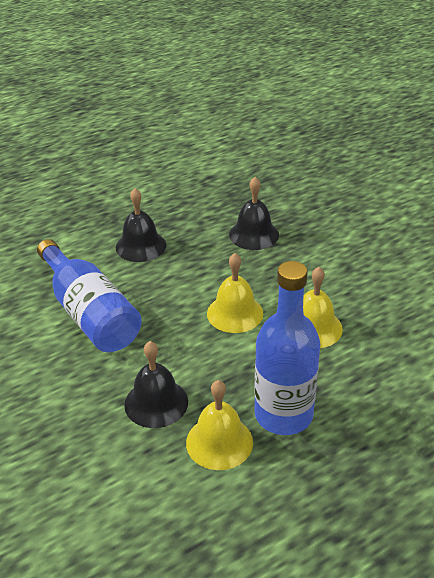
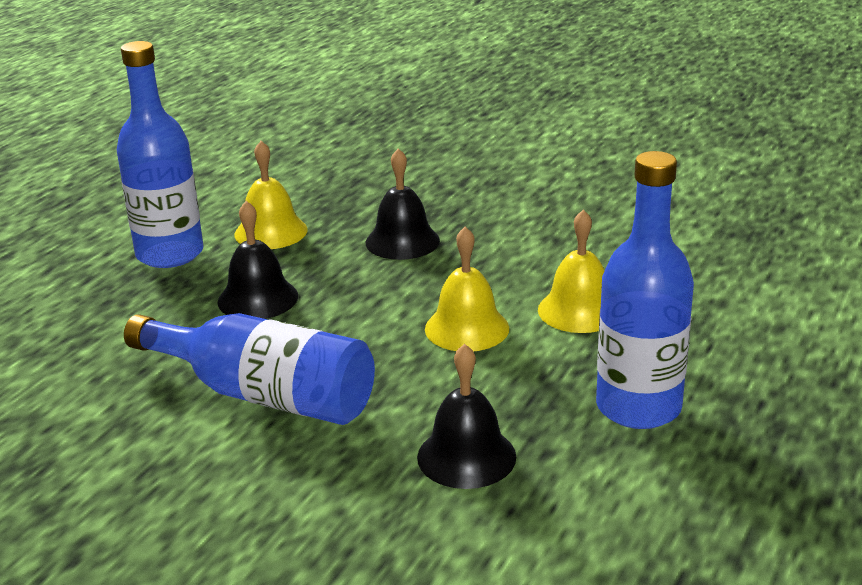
camera: 30 degrees left, 10 degrees down
(122, 197) = (170, 254): none -> blue bottle
(219, 442) = (592, 464): yellow bell -> yellow bell (271, 232)

